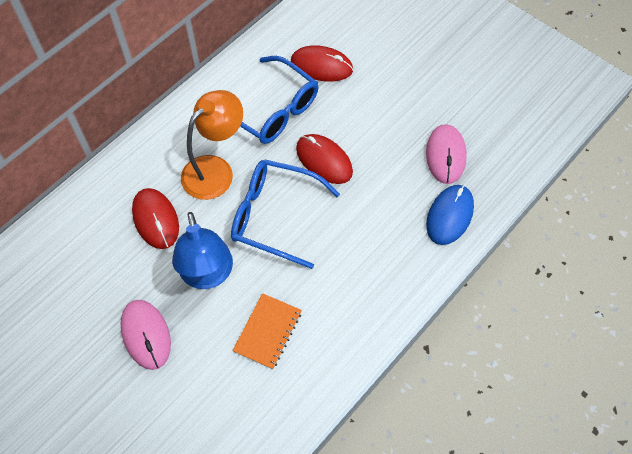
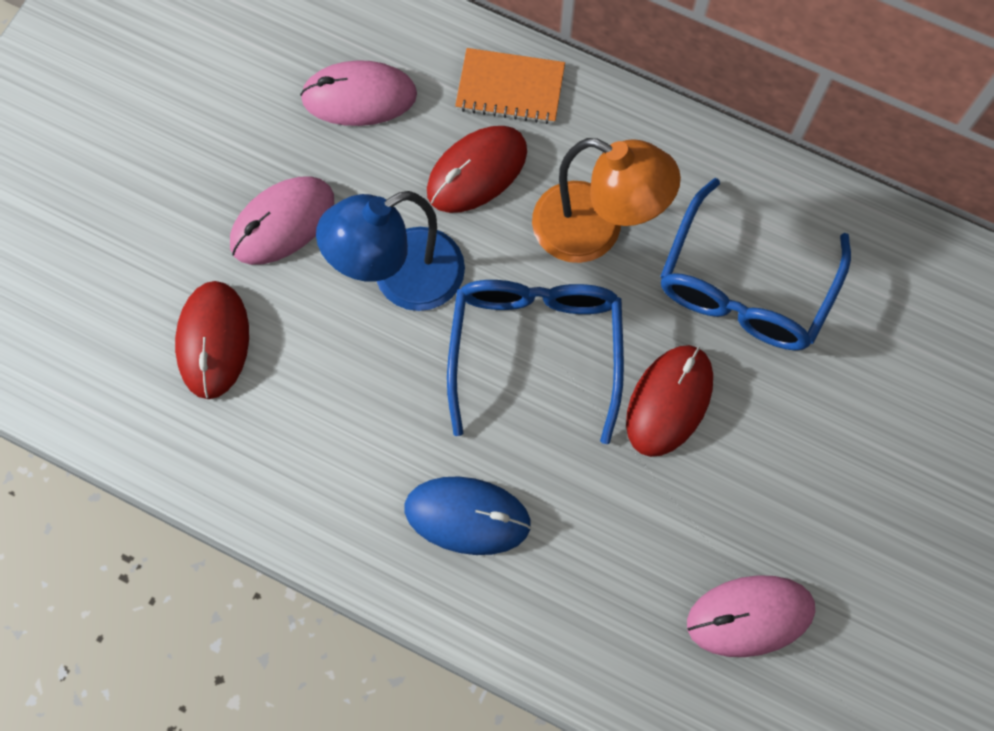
camera: 75 degrees right, 10 degrees up
(79, 272) = (359, 96): none -> pink mouse
(267, 331) = (329, 396): orange notebook -> orange notebook (510, 88)
(321, 66) = (872, 345): red mouse -> red mouse (213, 341)
(449, 216) = (623, 648): blue mouse -> blue mouse (467, 516)

